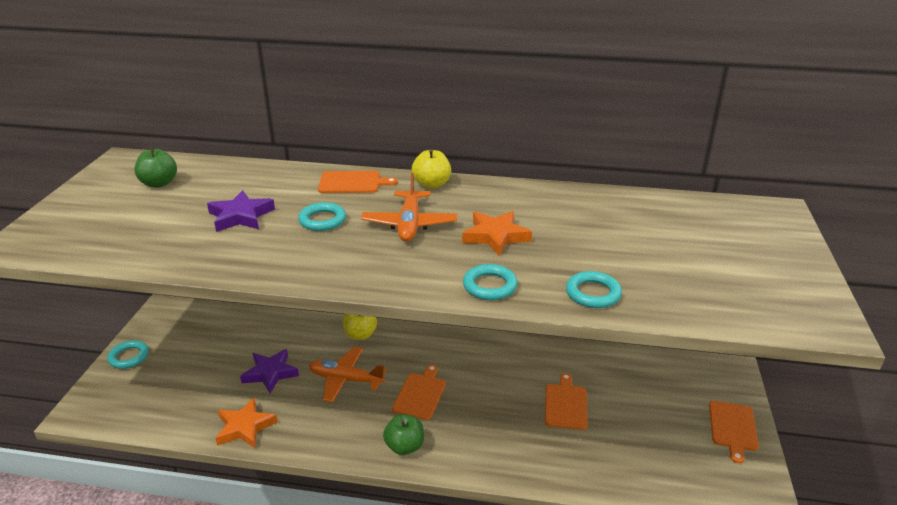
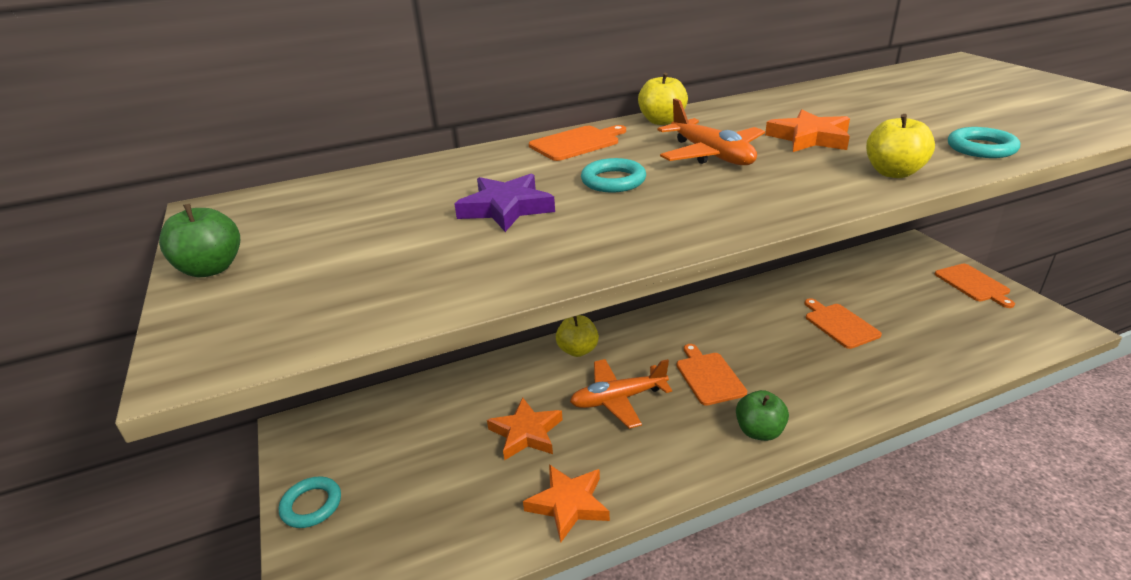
camera: 30 degrees left, 0 degrees up
(159, 183) = (322, 214): green apple -> green apple (211, 269)
(270, 373) = (526, 433): purple star -> orange star
(490, 286) = (893, 173): turquoise ring -> yellow apple

